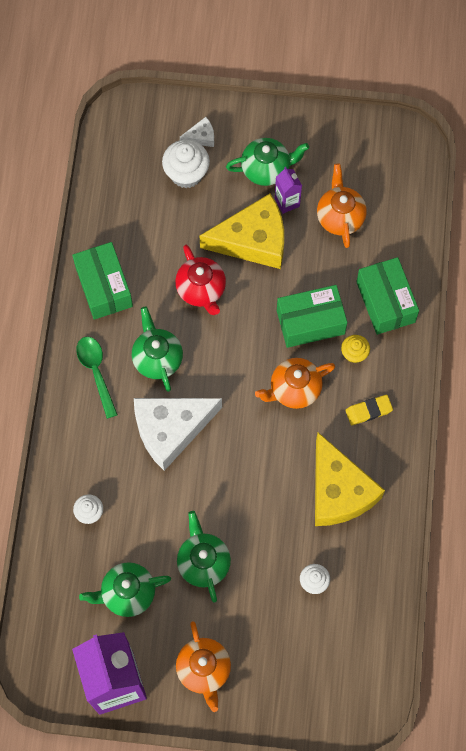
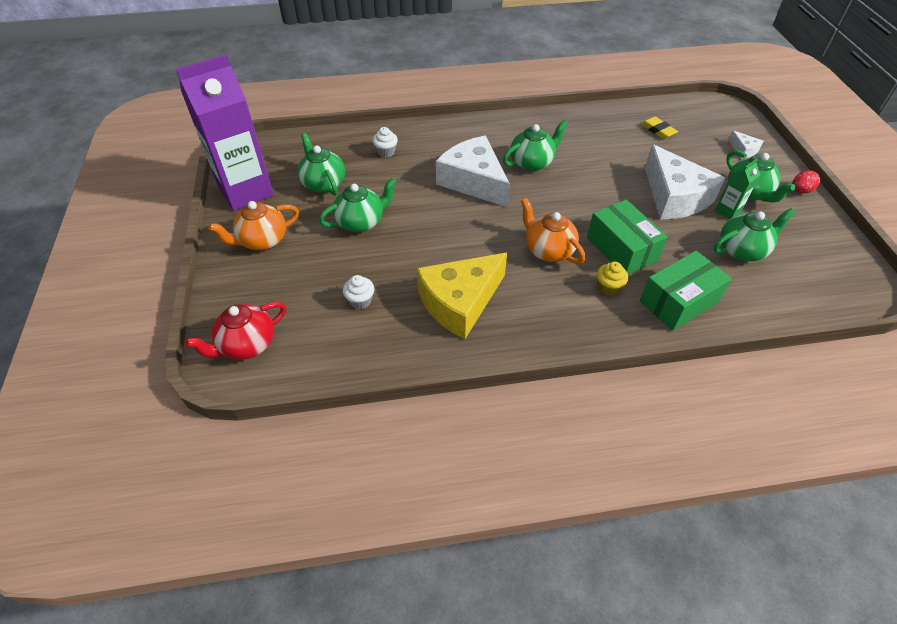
camera: 75 degrees right, 20 degrees down
(96, 372) = (503, 134): green spoon -> none
(104, 287) = (576, 125): green box -> none
(186, 173) = (704, 148): white cupcake -> none
(201, 290) = (607, 175): red teapot -> red teapot (247, 345)
(253, 240) = (674, 197): yellow cheese -> white cheese
(277, 120) = (800, 190): none -> red egg
(287, 202) = (727, 211): purple carton -> green carton
(340, 217) = (742, 250): orange teapot -> green teapot
(368, 411) = (554, 310): yellow eraser -> yellow eraser (658, 130)

